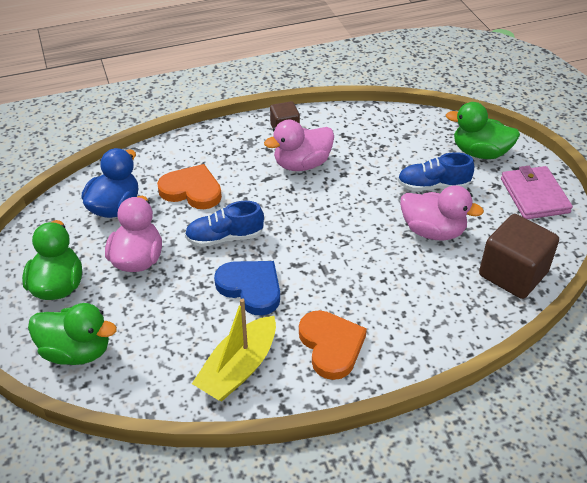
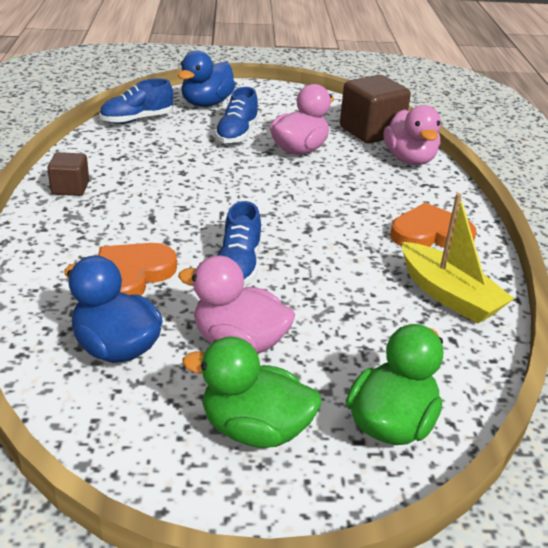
camera: 75 degrees left, 10 degrees down
(251, 288) = (331, 264): blue heart -> none
(302, 164) = (145, 191): pink duck -> pink duck (409, 159)
(415, 125) = (137, 119): none -> blue shoe
(480, 153) = (206, 103): green duck -> blue duck
(534, 195) = (281, 99): pink wallet -> none

